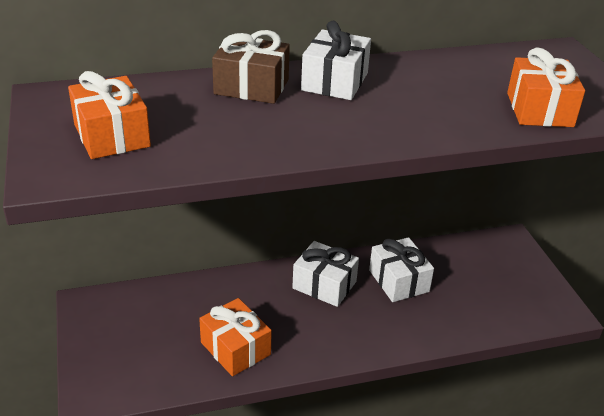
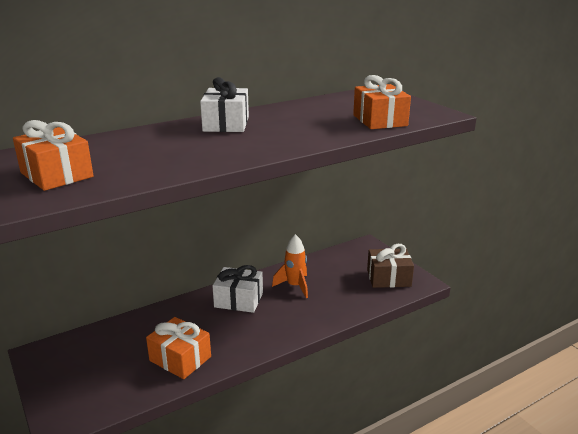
camera: 15 degrees left, 10 degrees down
(251, 87) = (162, 134): brown gift -> brown gift (388, 278)
(398, 281) = (295, 286): white gift -> orange rocket

